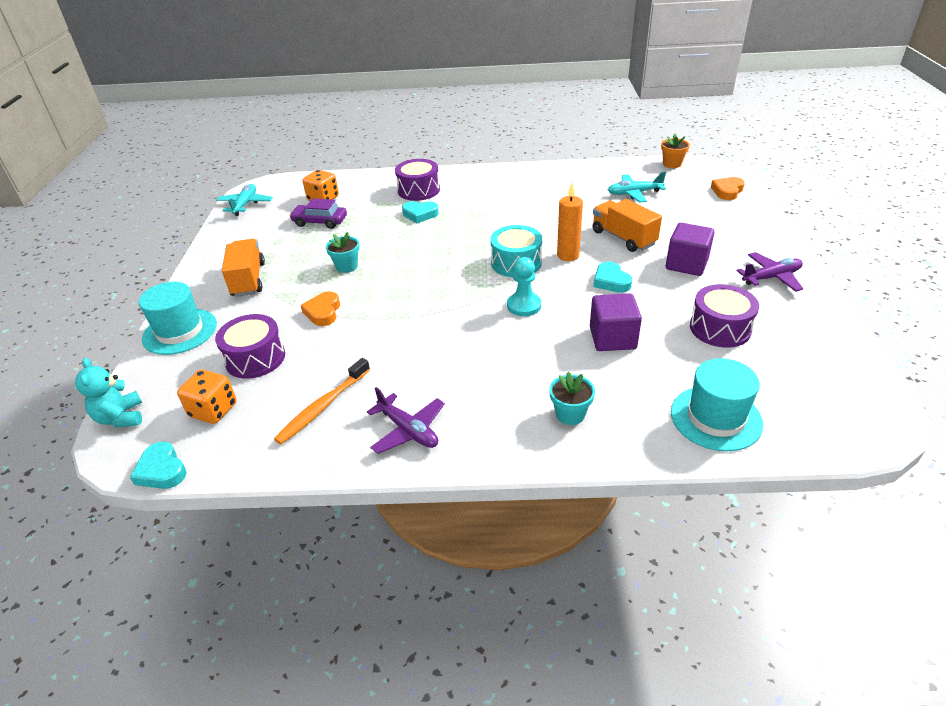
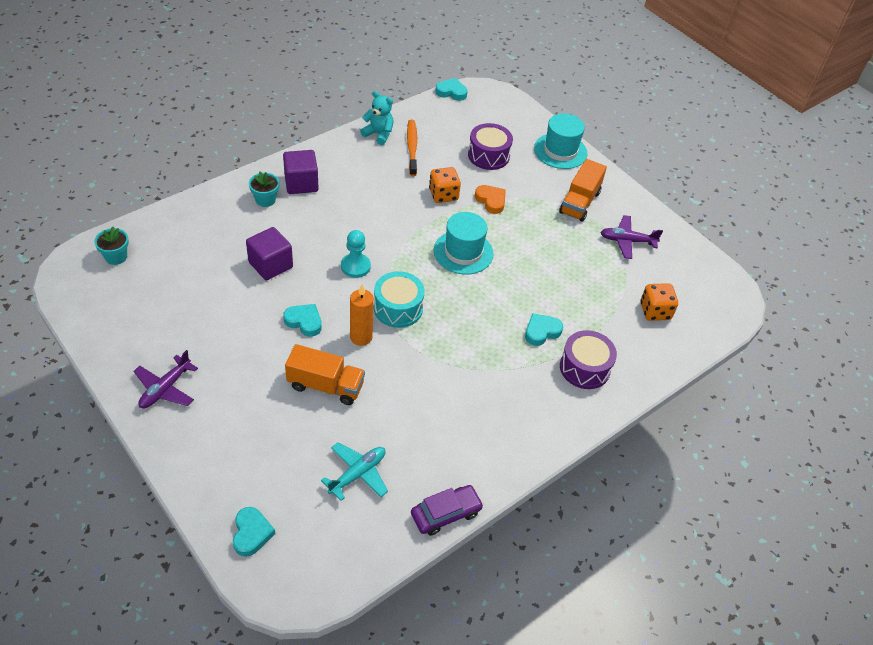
camera: 135 degrees right, 10 degrees up
(121, 417) = (510, 101): turquoise teddy bear -> turquoise teddy bear (379, 134)
(213, 410) = (468, 123): orange dice -> orange dice (443, 195)
(245, 204) = (708, 271): turquoise plane -> none
(248, 280) = (579, 202): orange truck -> orange truck turned 75 degrees clockwise
(320, 222) = (615, 281): purple car -> purple car (446, 514)
(346, 266) = (527, 245): turquoise flower pot -> turquoise flower pot (116, 257)
(408, 430) = (350, 155): purple plane -> purple plane (627, 241)
(672, 164) = (347, 573): orange flower pot -> none
(686, 264) = (248, 373): purple cube -> purple cube (301, 183)
(716, 418) = (174, 233): turquoise hat -> turquoise hat (463, 252)
(720, 328) = (194, 308): purple drum -> none
(727, 191) = (251, 533): orange heart -> turquoise heart

